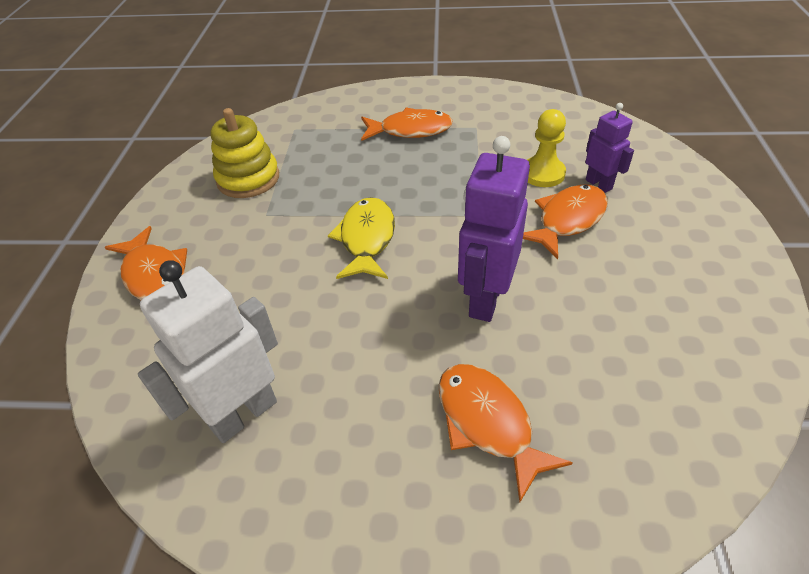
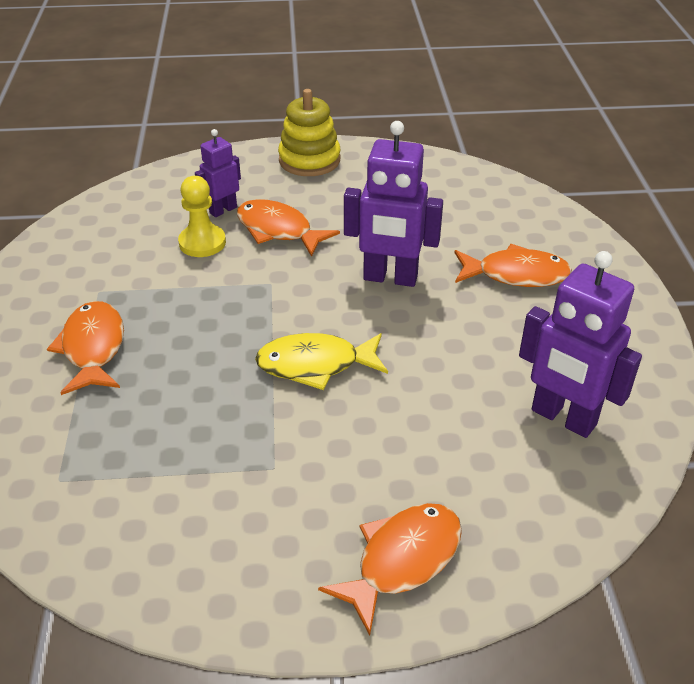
camera: 100 degrees left, 5 degrees down
(243, 414) = (563, 418): white robot -> purple robot
(248, 179) = (190, 508): yellow stacking toy -> yellow stacking toy (309, 160)
(488, 423) = (516, 274): orange fish -> orange fish turned 135 degrees counterclockwise

